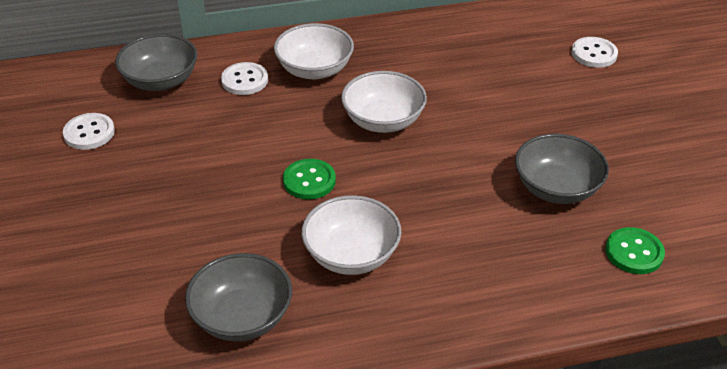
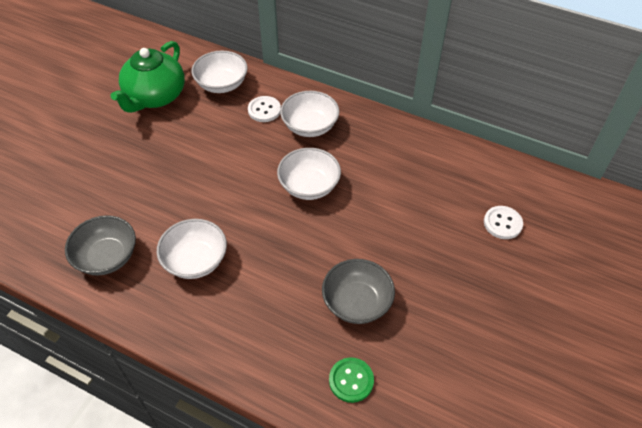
camera: 40 degrees right, 10 degrees up
(89, 133) = (155, 97): white button -> green teapot
(160, 81) = (222, 84): grey bowl -> white bowl
(309, 181) = (226, 198): green button -> none

